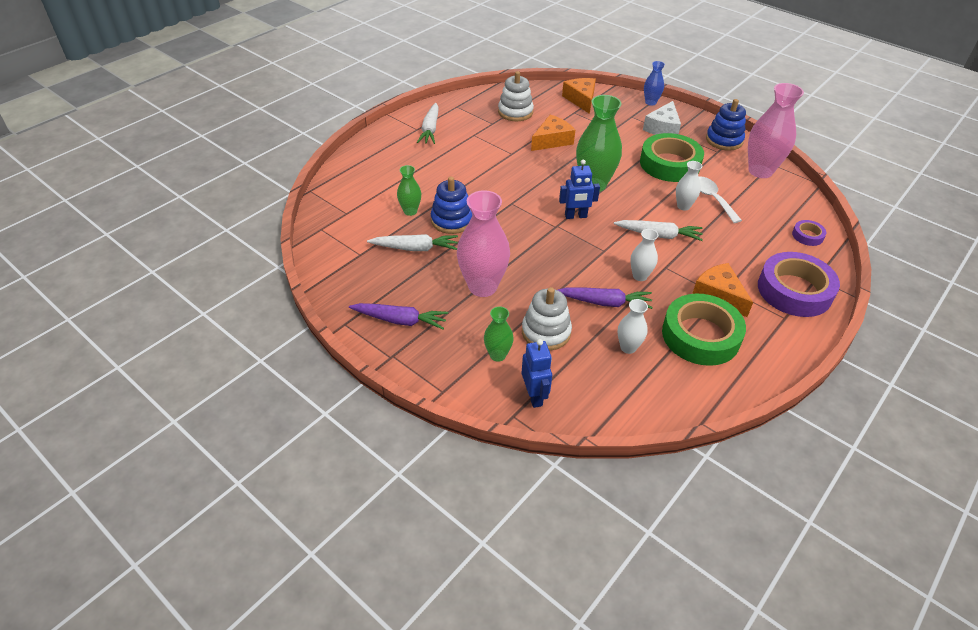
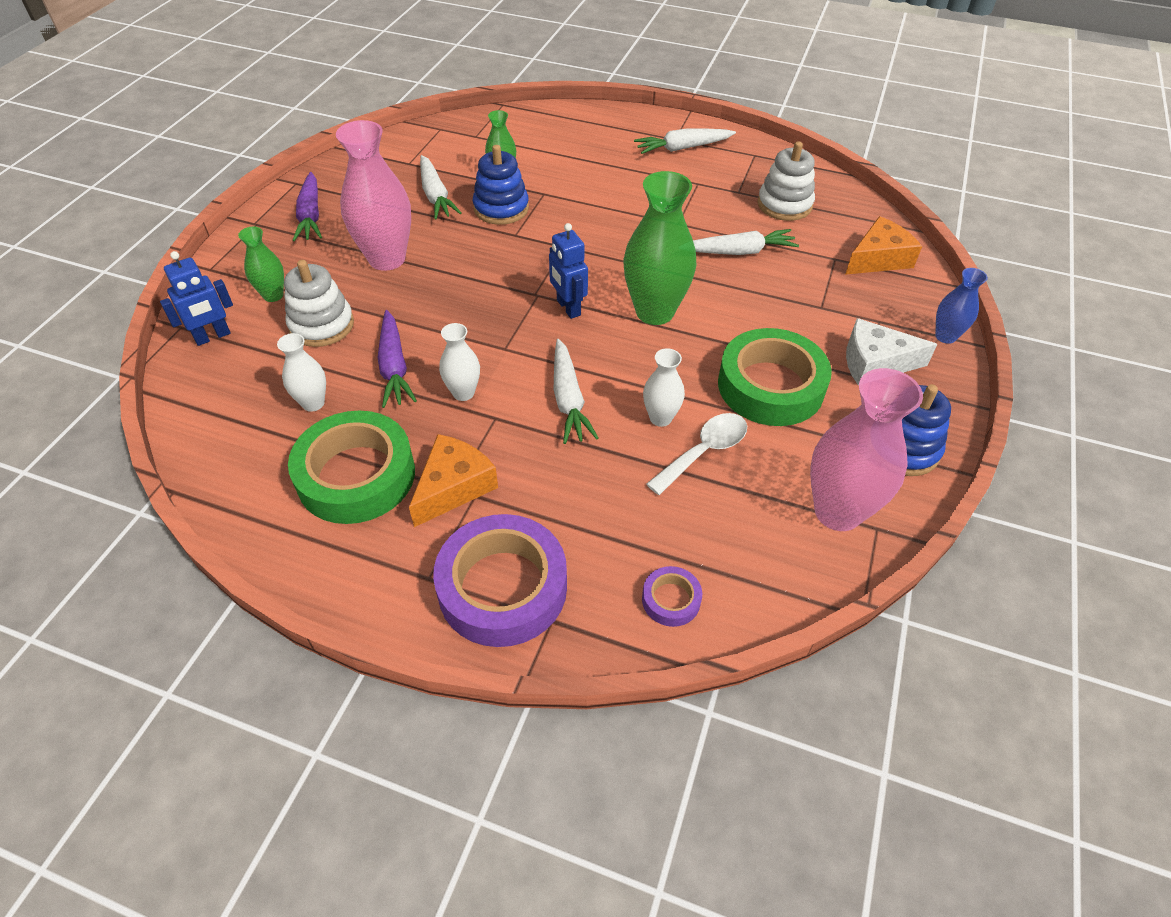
camera: 70 degrees right, 5 degrees up
(552, 140) = (739, 252): orange cheese -> white carrot

